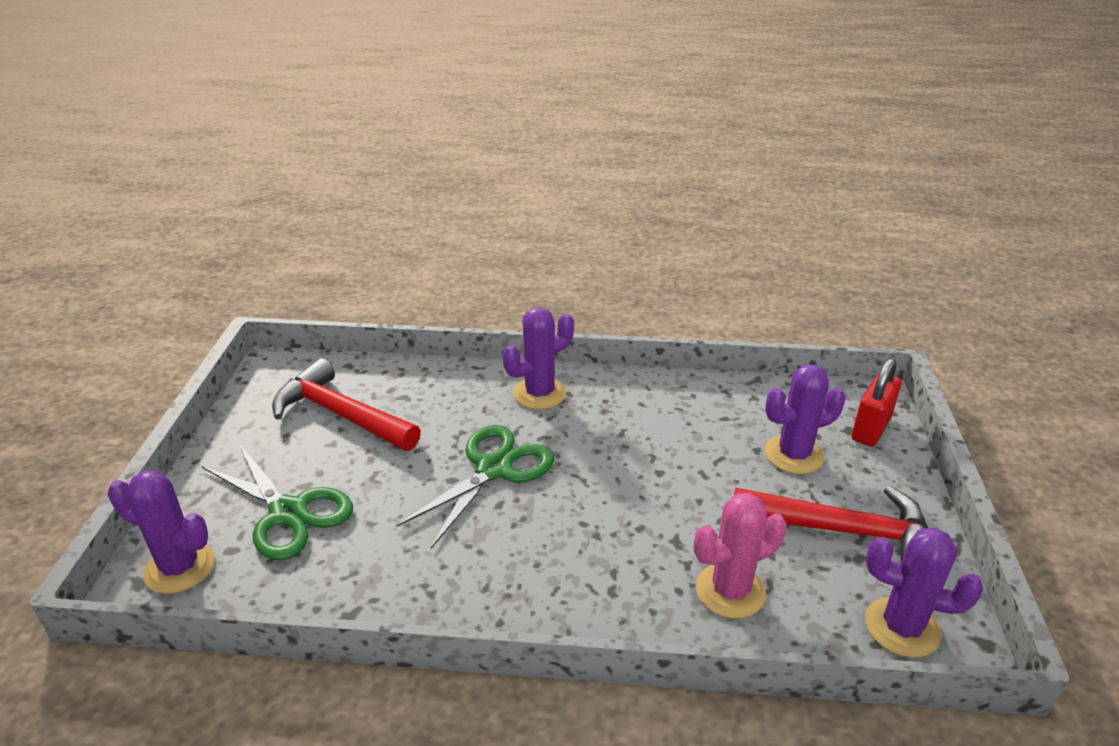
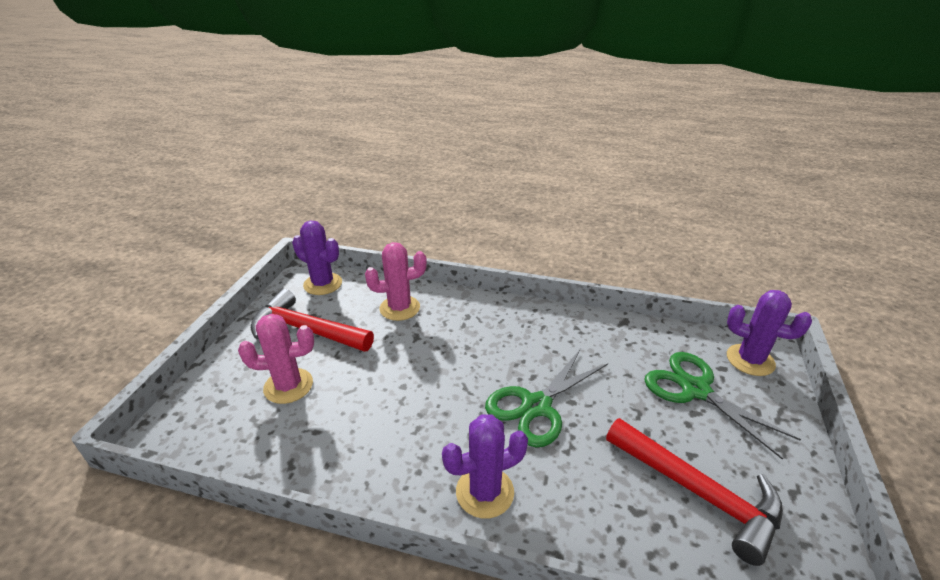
camera: 170 degrees left, 0 degrees up
(794, 455) = (288, 386): purple cactus -> pink cactus
(870, 429) = (203, 401): red padlock -> none

